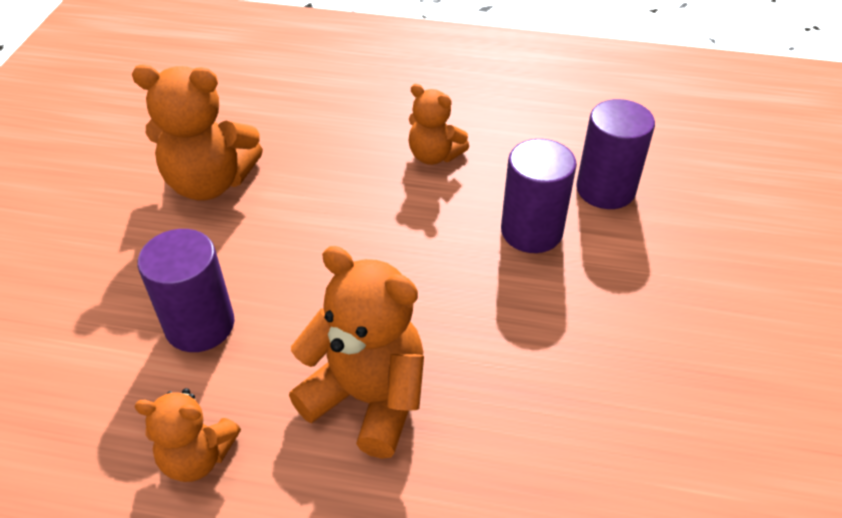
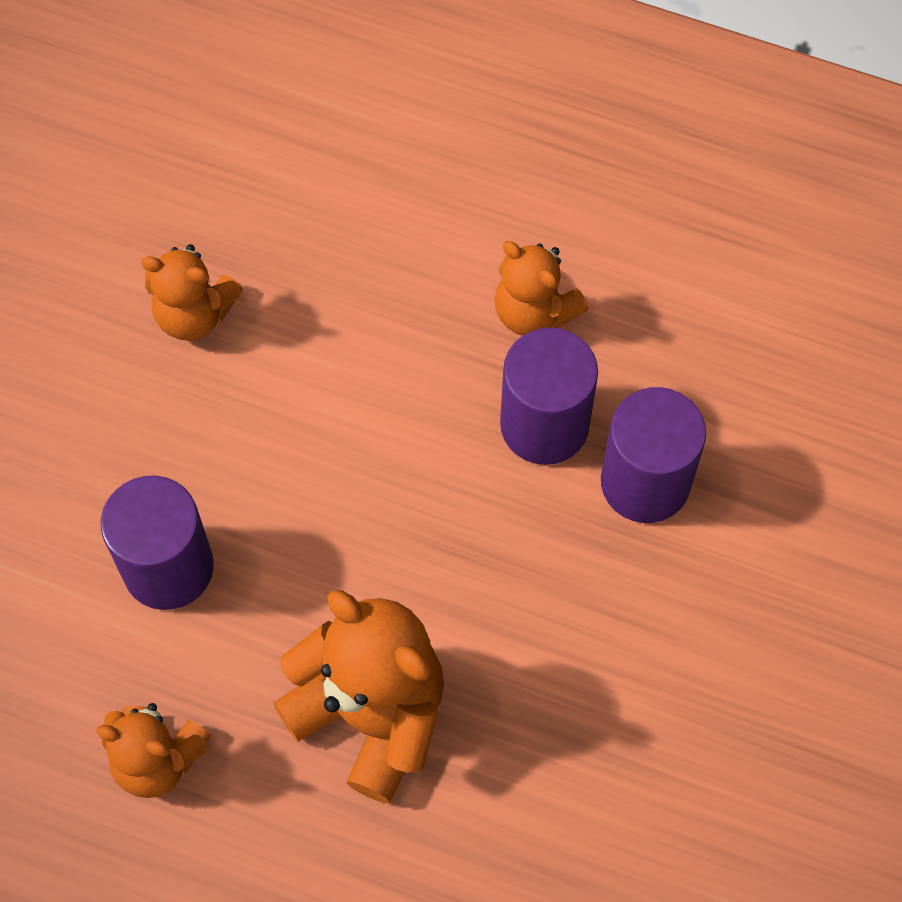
camera: 10 degrees right, 20 degrees up
(210, 182) = (194, 313): orange teddy bear -> orange teddy bear, size x0.60
(605, 189) = (776, 421): purple cylinder -> purple cylinder (544, 424)

